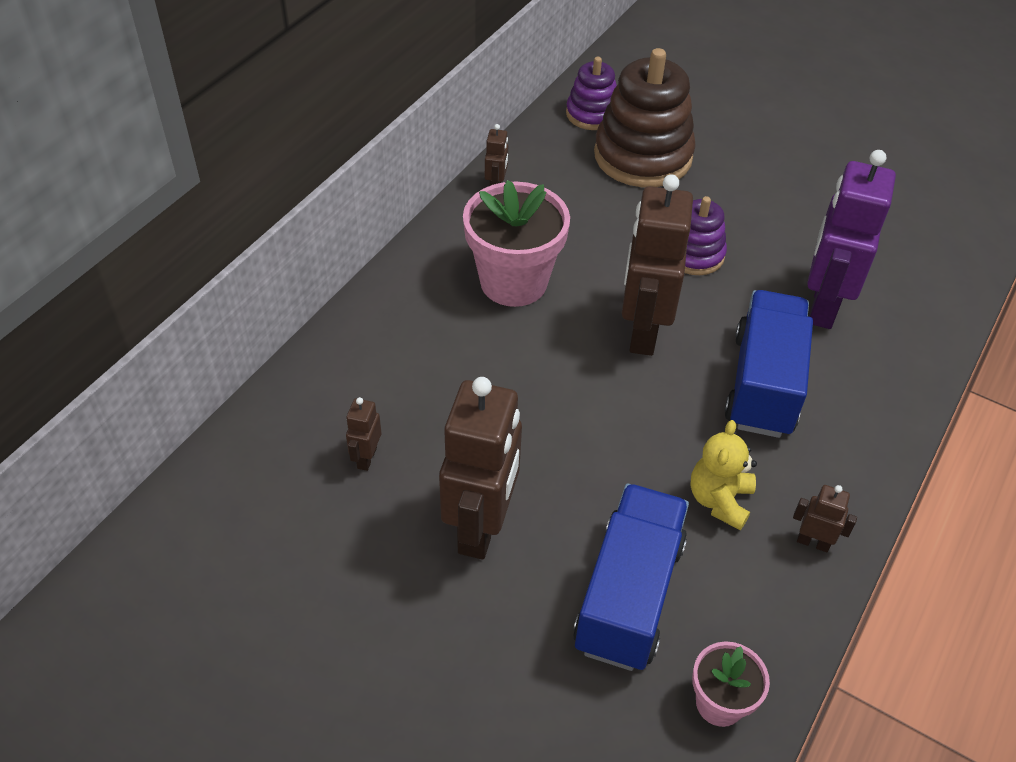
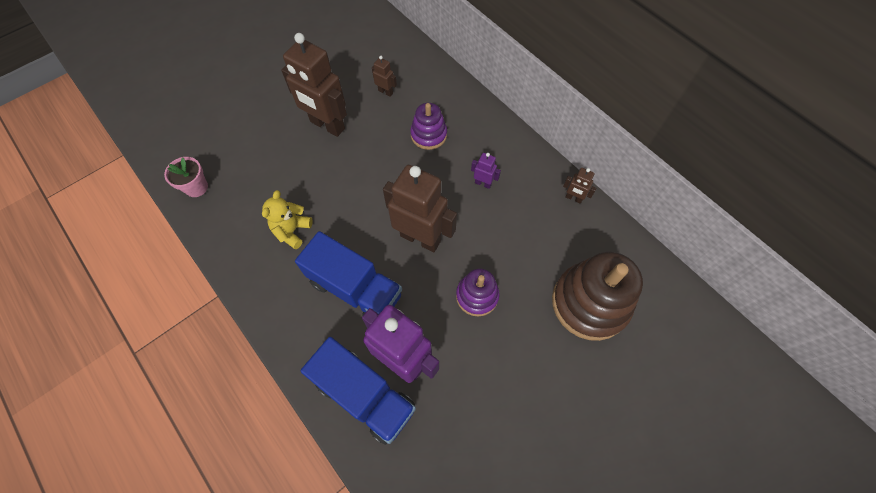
camera: 110 degrees right, 15 degrees up
(513, 282) = (483, 183): pink flower pot -> purple robot
(592, 114) = (647, 285): purple stacking toy -> purple stacking toy (428, 135)
(629, 595) = (263, 171): blue truck -> blue truck (365, 395)
(719, 500) = (292, 231): yellow teddy bear -> yellow teddy bear turned 105 degrees counterclockwise
(813, 542) = (246, 265): brown robot -> none

